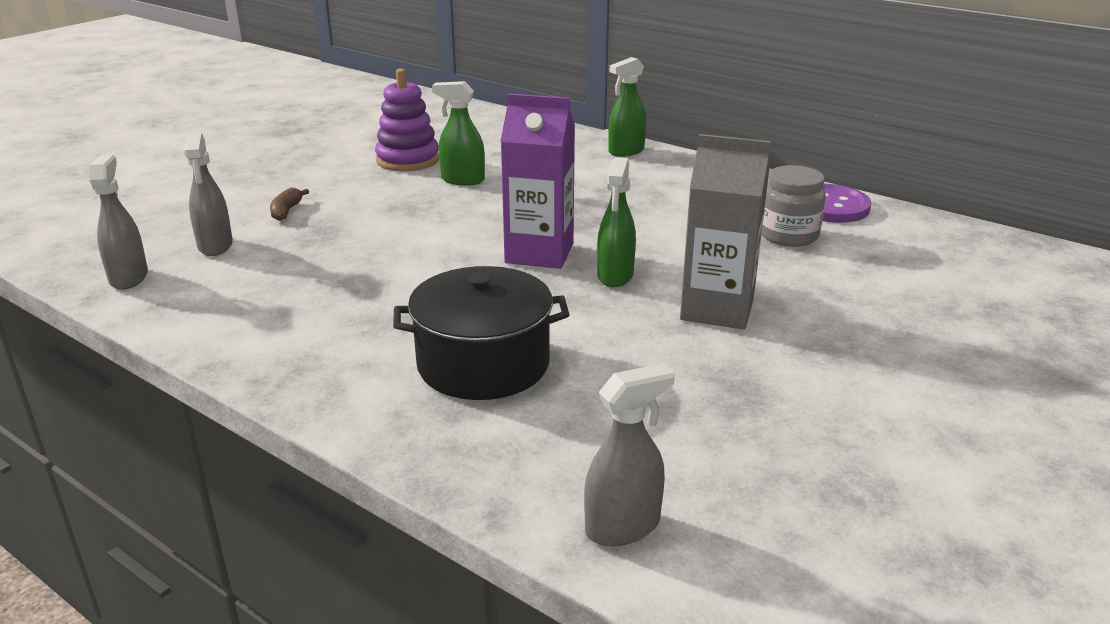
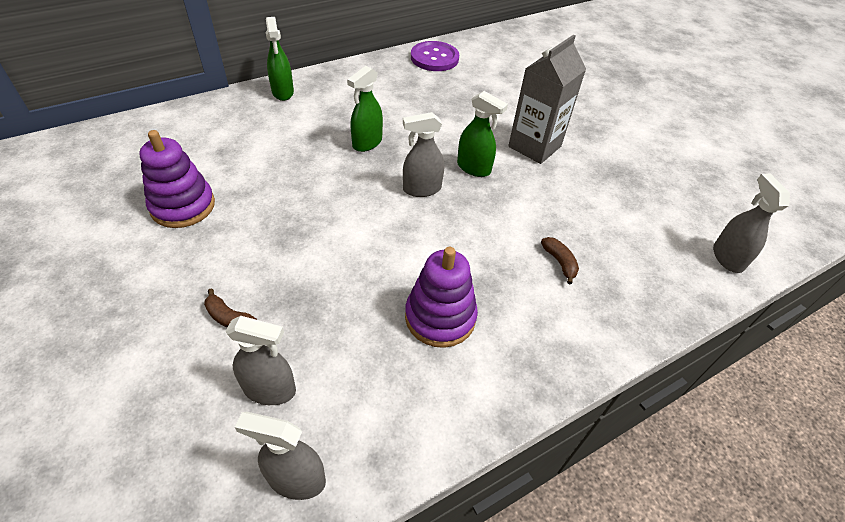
camera: 70 degrees left, 20 degrees up
(340, 303) = (440, 317): none -> purple stacking toy
(462, 180) = (260, 187): green spray bottle -> green spray bottle (367, 143)
(483, 364) = (559, 262): black pot -> brown banana
(539, 253) = (421, 189): purple carton -> grey spray bottle
(788, 235) = (461, 87): grey jar -> none

